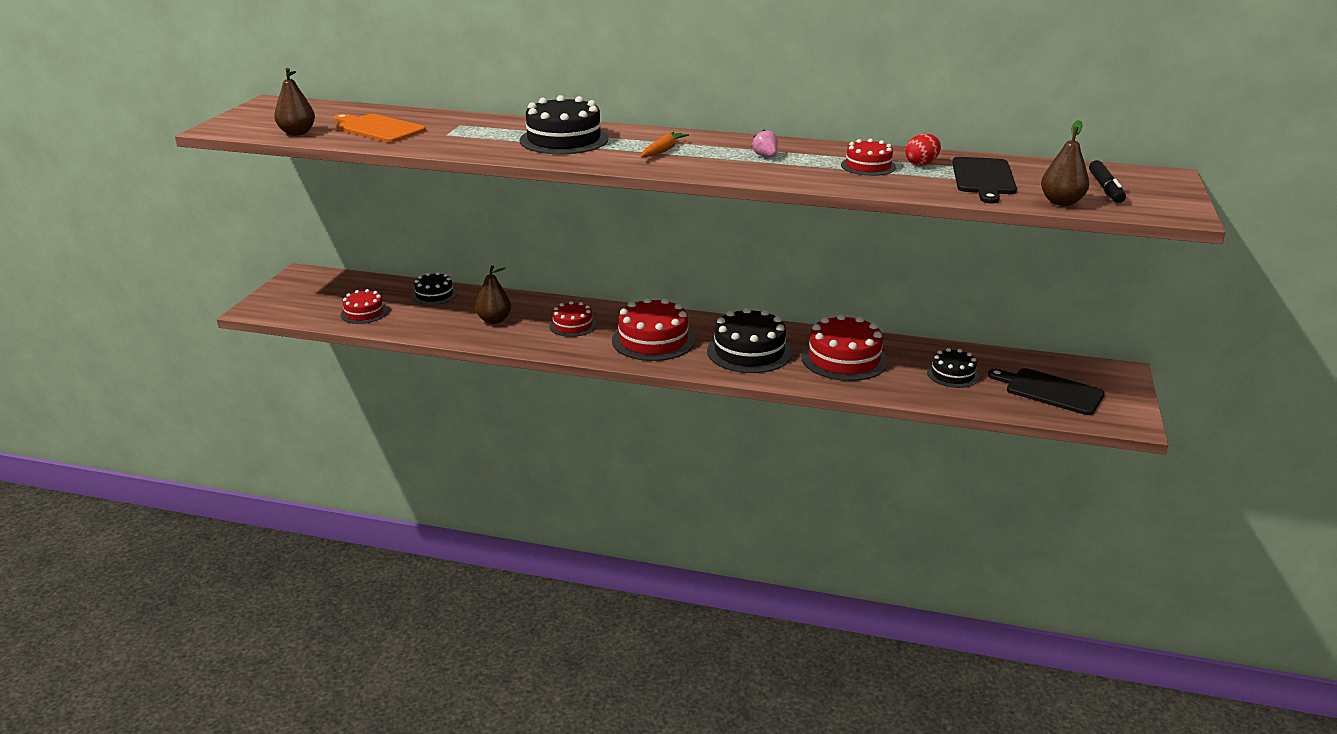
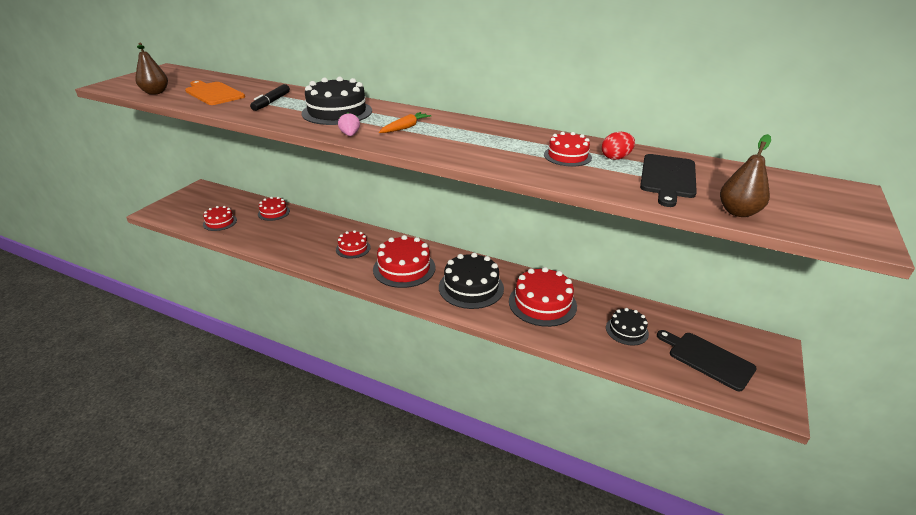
camera: 10 degrees right, 5 degrees up
(434, 295) = (273, 212): black cake -> red cake
(494, 320) = (301, 238): brown pear -> none
(765, 156) = (485, 139): pink strawberry -> pink strawberry (350, 135)
(1105, 188) = (785, 200): black marker -> black marker (271, 102)

